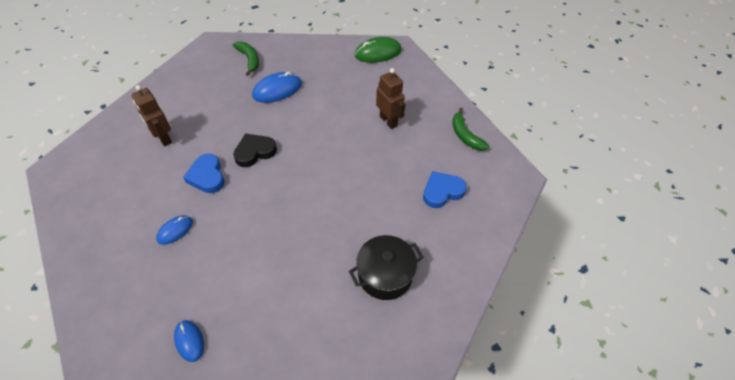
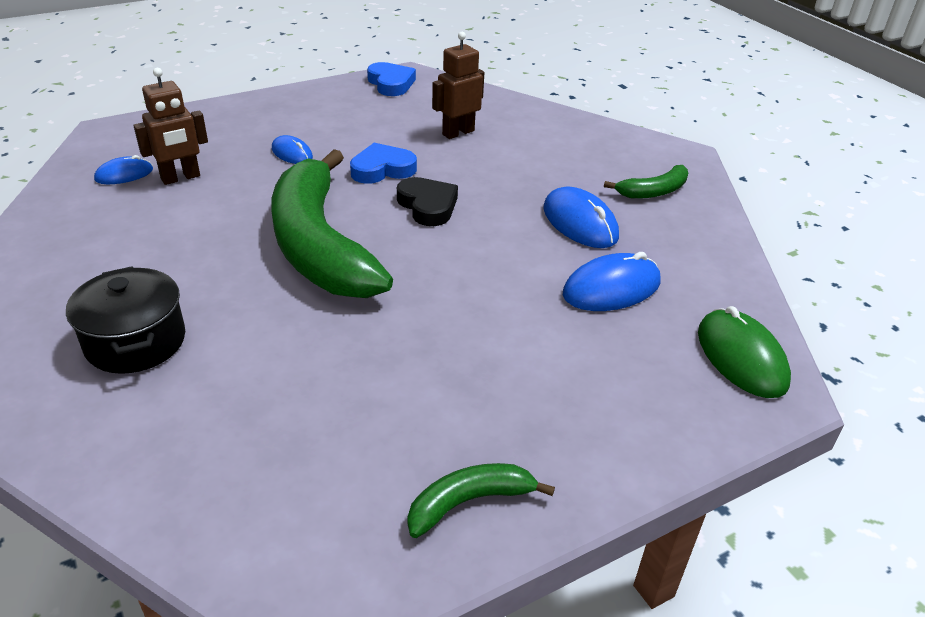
camera: 90 degrees right, 15 degrees down
(294, 200) = (320, 245): none -> green banana
(333, 84) = (611, 288): none -> blue mouse
(388, 121) = (510, 364): brown robot -> brown robot (181, 178)
(442, 191) = (299, 437): blue heart -> blue heart (391, 83)

